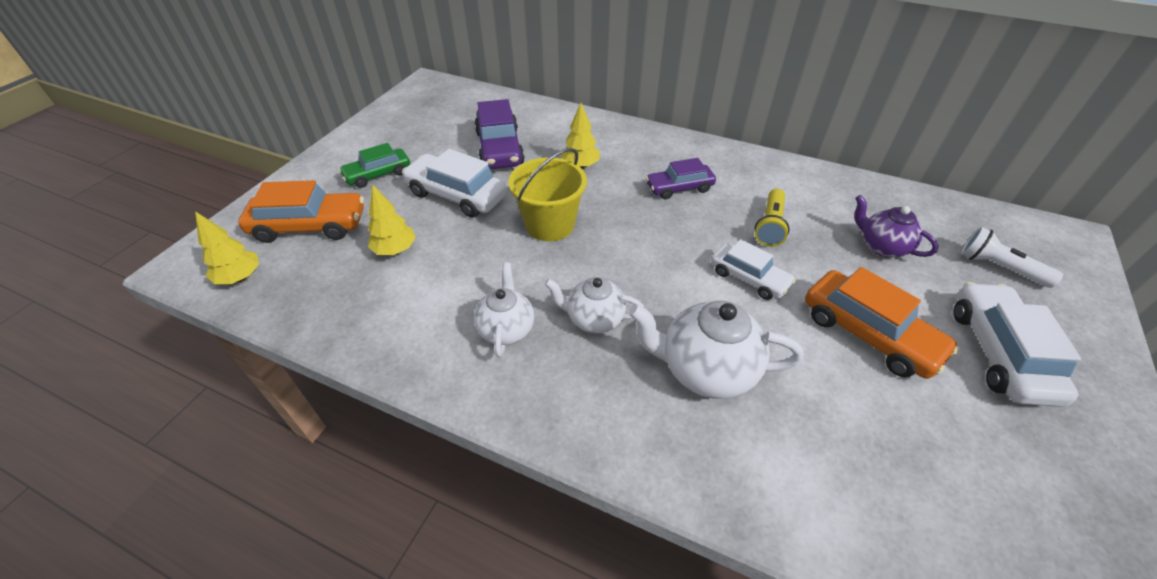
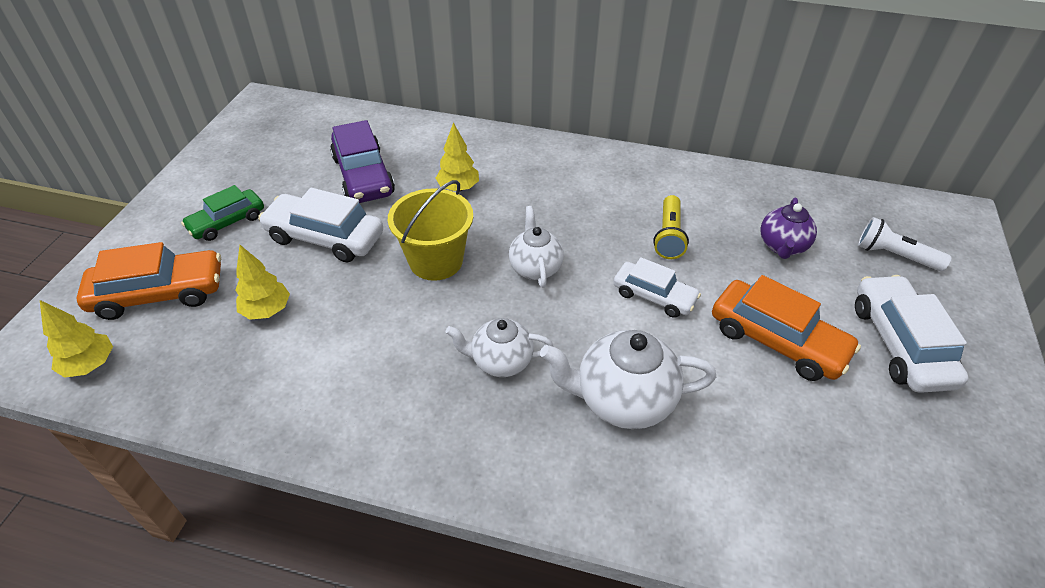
camera: 10 degrees left, 0 degrees up
(506, 329) = (409, 384): white teapot -> white teapot (535, 267)
(679, 188) = (569, 203): purple car -> none
(882, 247) = (782, 246): purple teapot -> purple teapot turned 105 degrees counterclockwise

